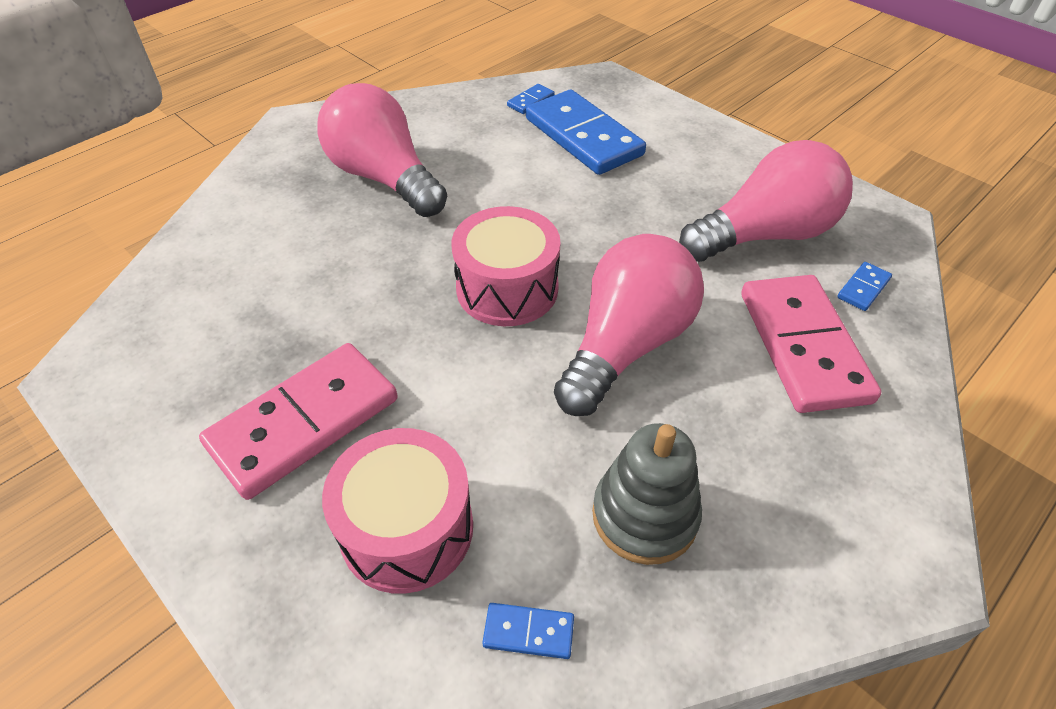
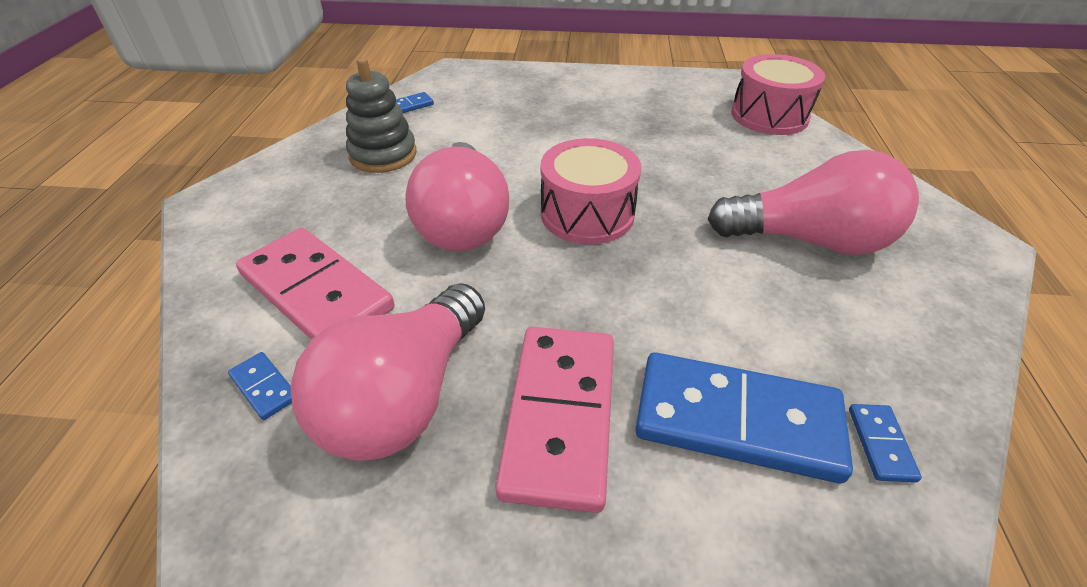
camera: 140 degrees right, 5 degrees down
(304, 422) = (597, 110): pink domino -> pink domino (560, 416)
(407, 528) = (497, 106): pink drum -> pink drum (769, 115)
(863, 288) = (264, 387): blue domino -> blue domino turned 45 degrees counterclockwise

